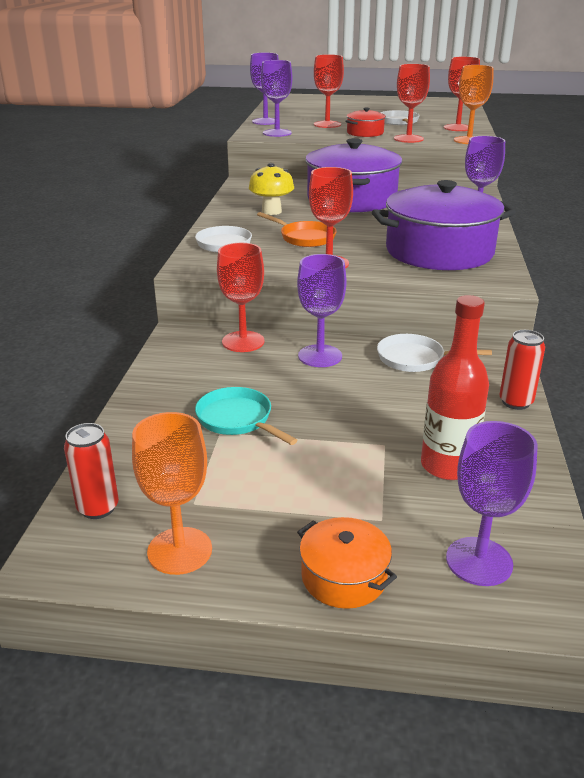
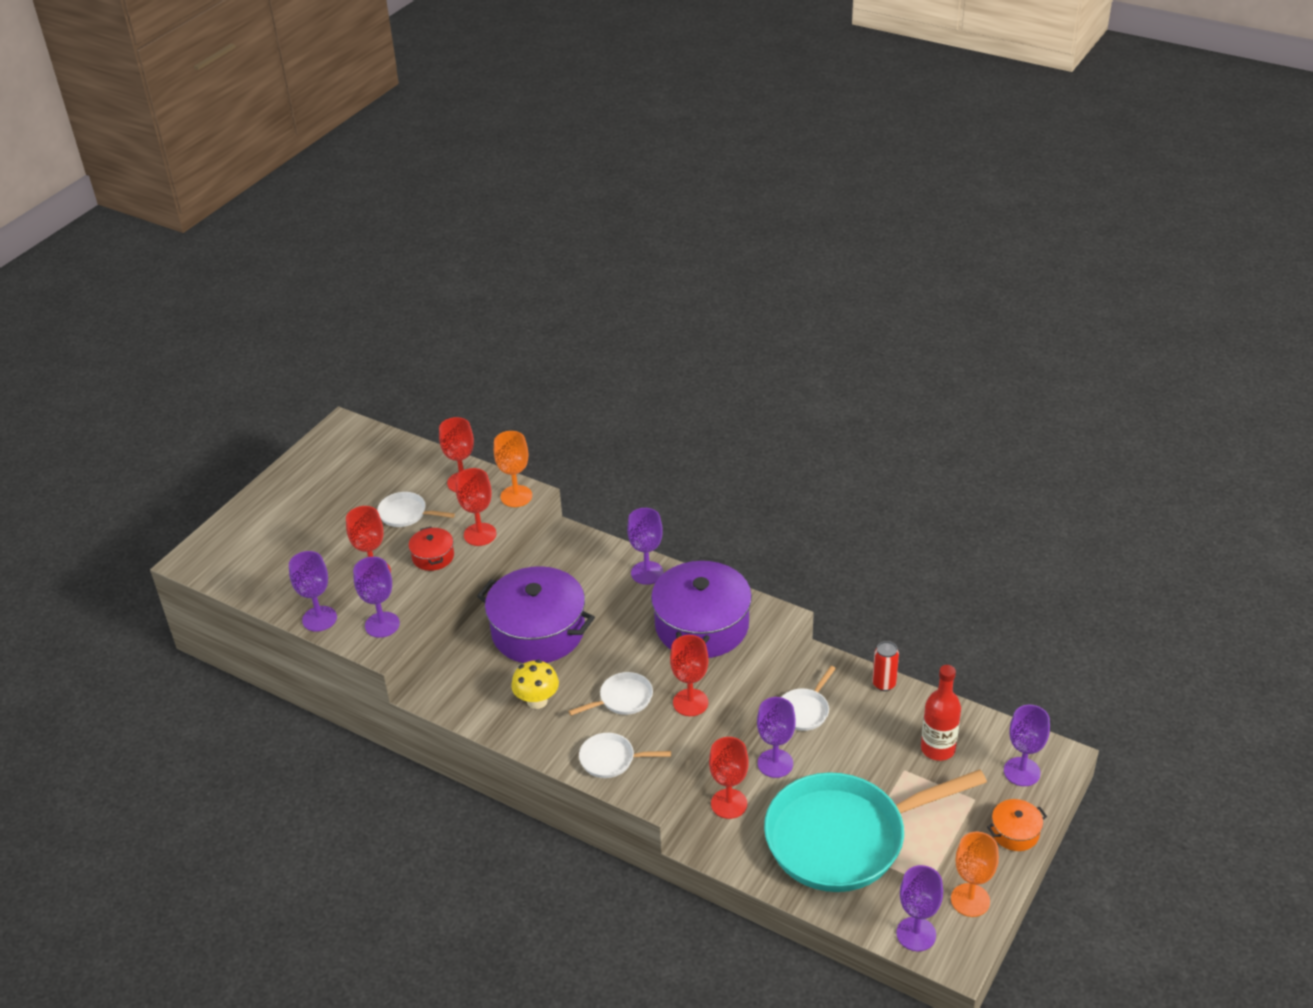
camera: 65 degrees left, 10 degrees up
(98, 508) = (916, 934): red can -> purple goblet
(237, 419) = (843, 837): turquoise pan -> turquoise pan, size x2.47
(304, 238) = (622, 699): orange pan -> white pan

